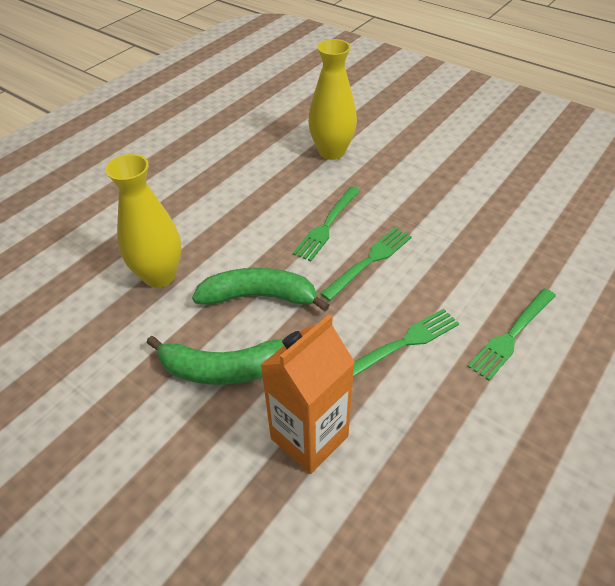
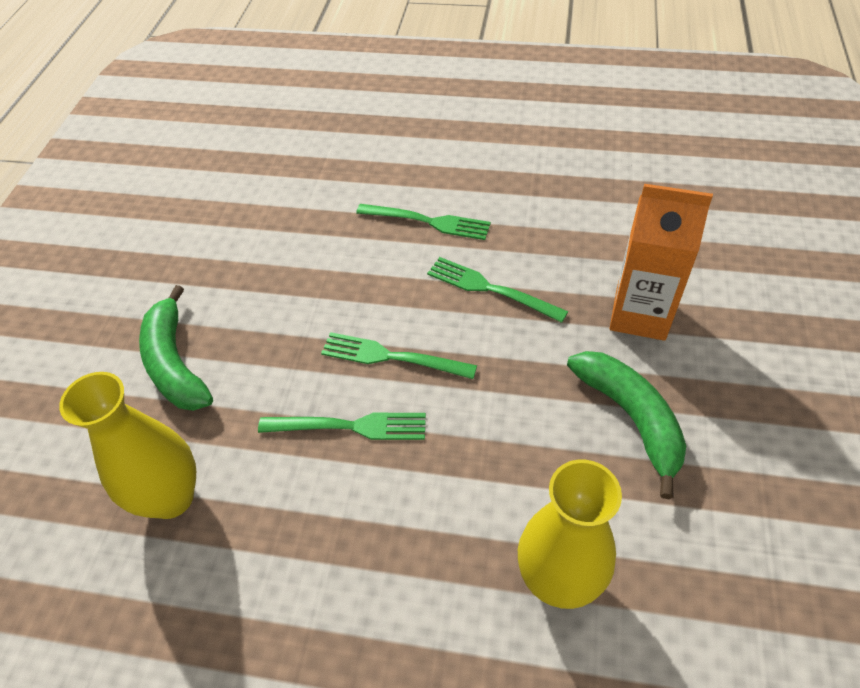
camera: 115 degrees left, 5 degrees up
(259, 296) = (514, 438): green banana -> green banana (175, 363)

